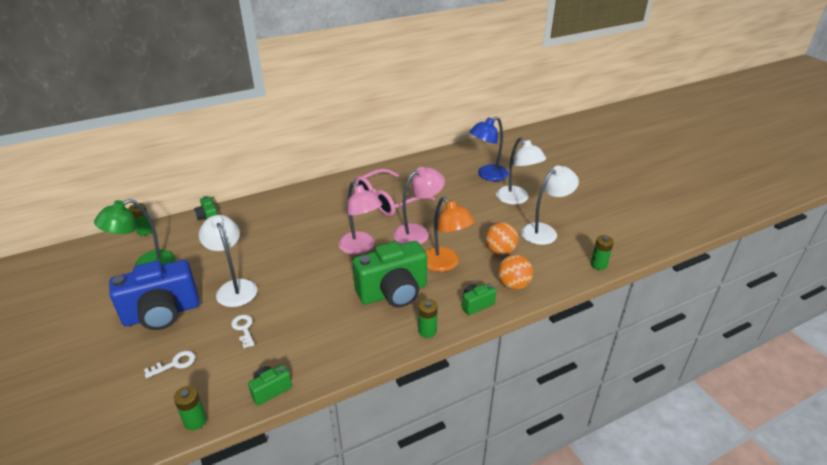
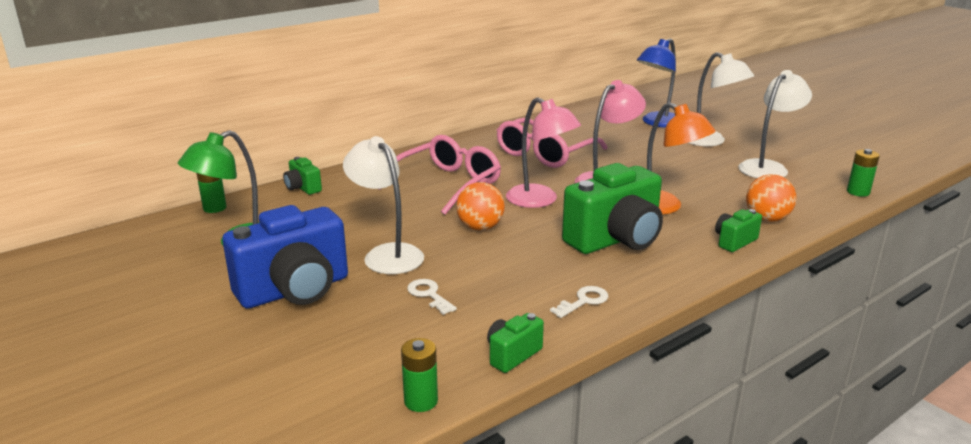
camera: 10 degrees left, 10 degrees down
(175, 364) = (348, 342): white key -> white key (583, 301)
(305, 224) = (447, 184): none -> pink glasses
(427, 331) = (689, 273): green battery -> none
(500, 251) = (726, 189): orange ball -> orange ball (480, 227)

